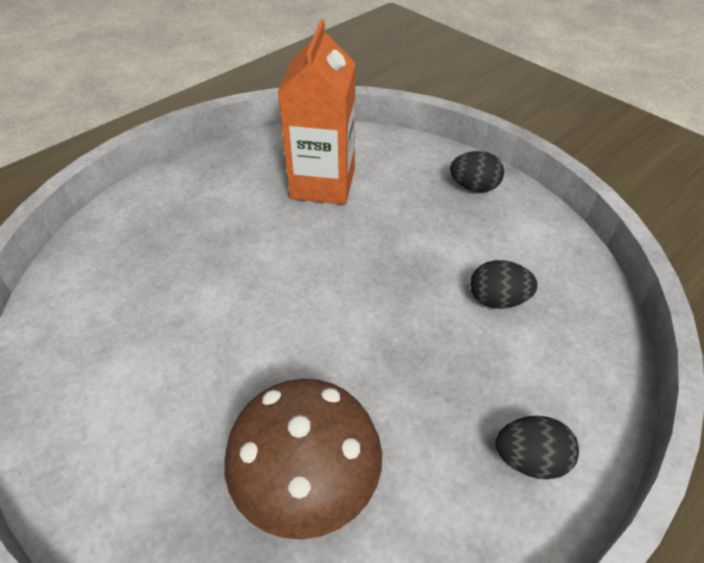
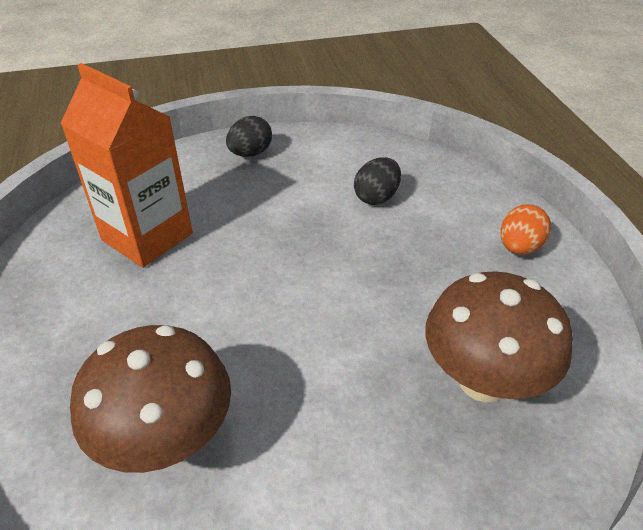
camera: 60 degrees left, 5 degrees down
(145, 294) = (167, 440): none -> brown mushroom
(529, 459) = (519, 247): black egg -> orange egg

